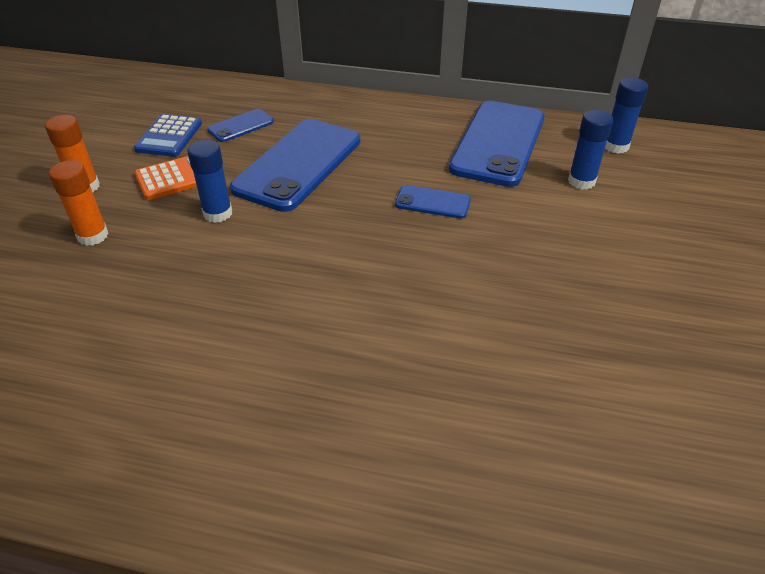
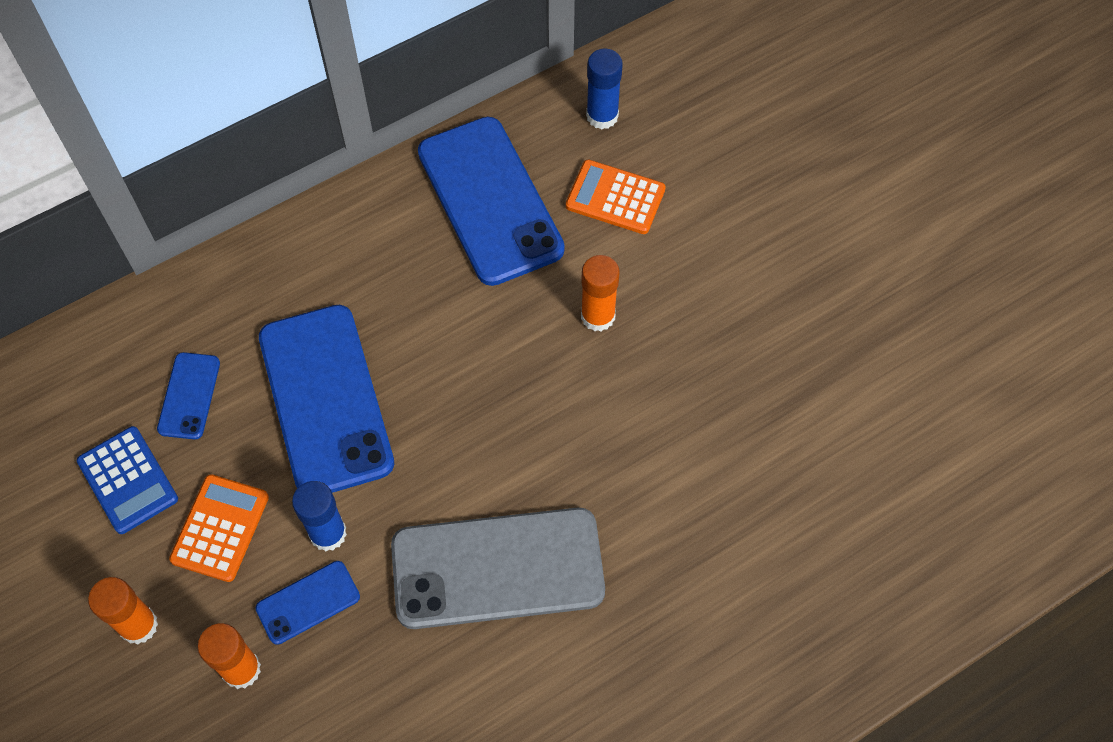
camera: 45 degrees left, 20 degrees up
(277, 293) = (497, 569): none -> grey phone
(432, 202) = (512, 341): blue phone -> blue phone (308, 602)
(502, 223) = (598, 316): none -> orange glue stick
(581, 181) = (615, 198): blue glue stick -> orange calculator

